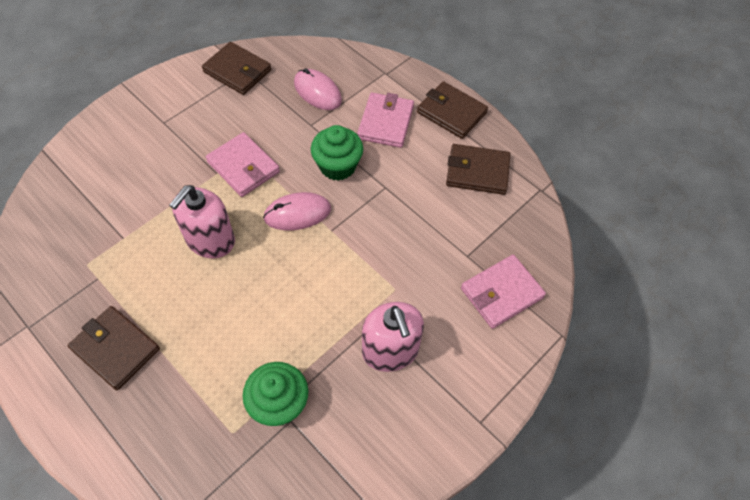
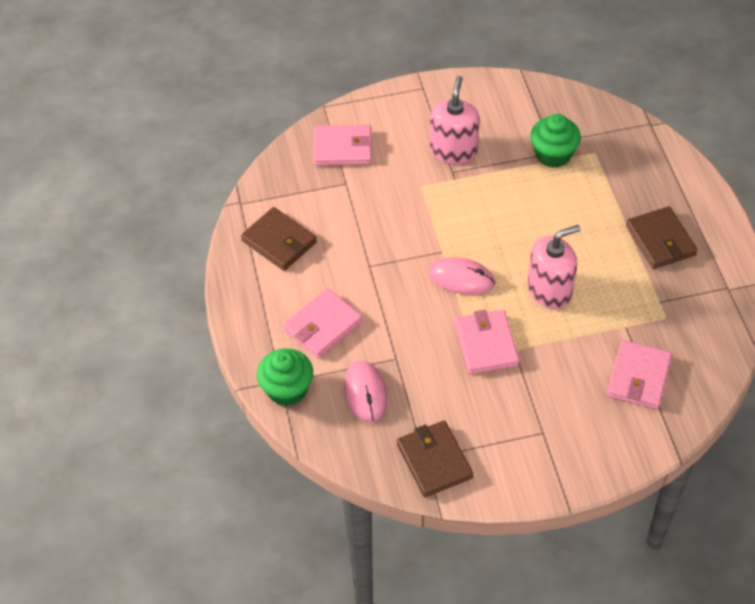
camera: 145 degrees left, 5 degrees down
(96, 198) = (638, 377): none -> pink wallet
(337, 166) = (398, 304): green cupcake -> green cupcake (287, 389)
(451, 112) = (252, 306): brown wallet -> none

